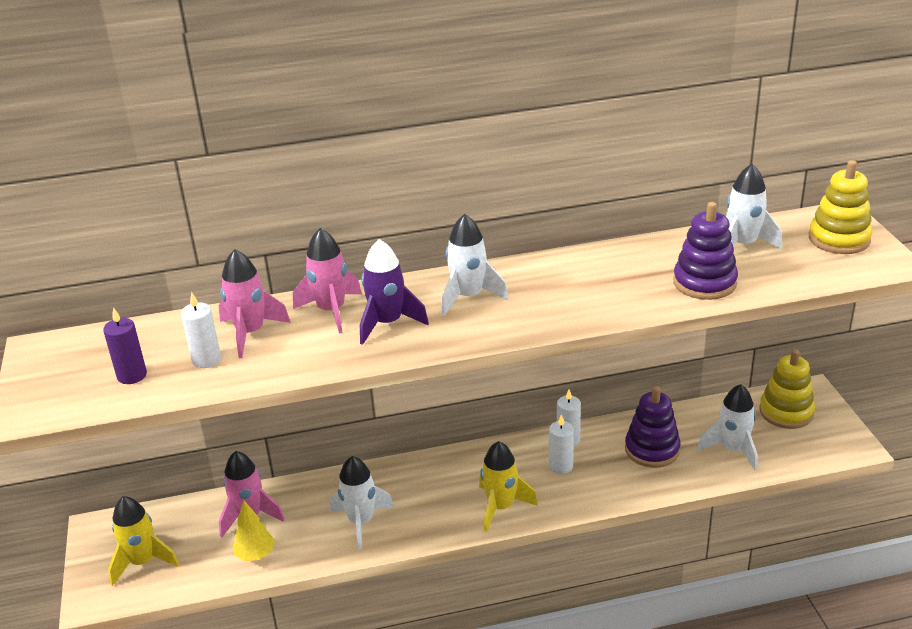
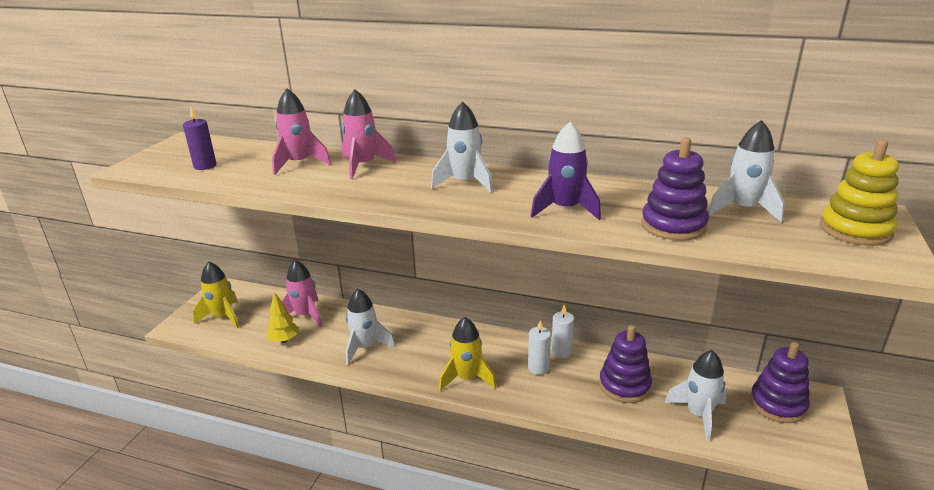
camera: 30 degrees right, 5 degrees down
(206, 360) = (254, 170): white candle -> none
(388, 323) = (388, 182): purple rocket -> purple rocket (565, 209)
(786, 412) = (777, 404): yellow stacking toy -> purple stacking toy

